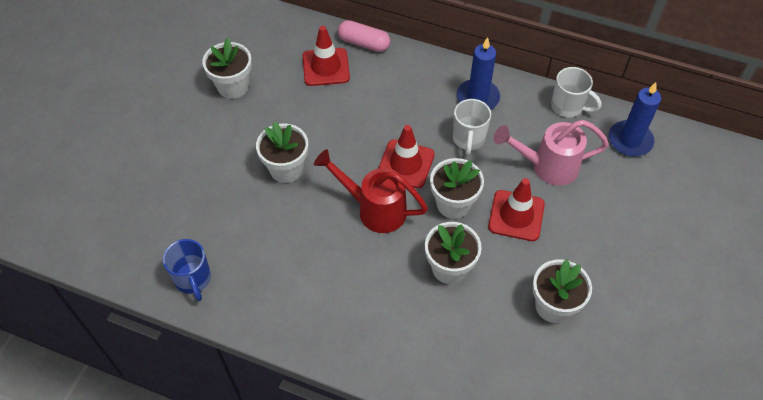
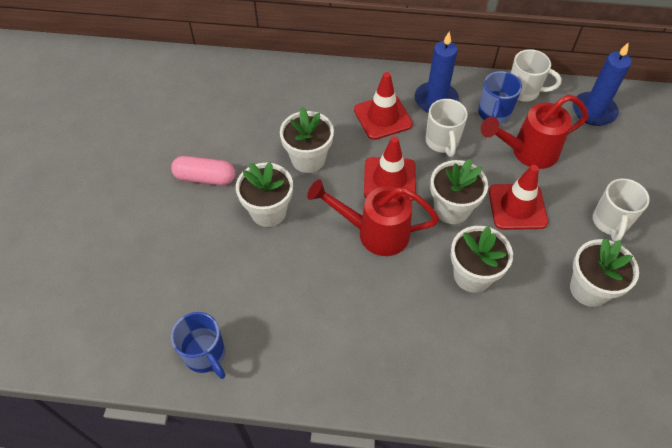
camera: 15 degrees left, 0 degrees up
(233, 86) = (184, 139): white flower pot -> white flower pot (308, 159)
(326, 67) = (274, 101): red traffic cone -> red traffic cone (383, 117)
(364, 43) = (305, 70): pink capsule -> pink capsule (205, 178)
(529, 123) = (493, 114): none -> blue mug
(546, 166) = (527, 152): pink watering can -> red watering can
(600, 250) = (610, 222): none -> white mug

